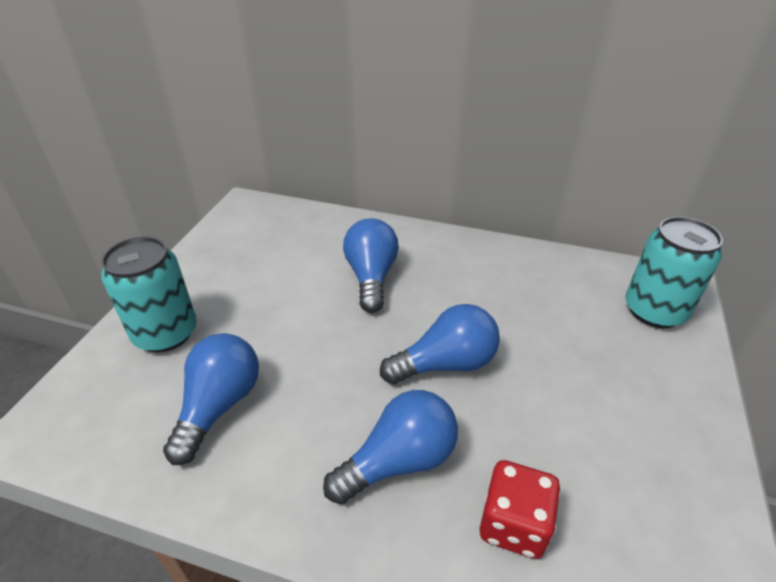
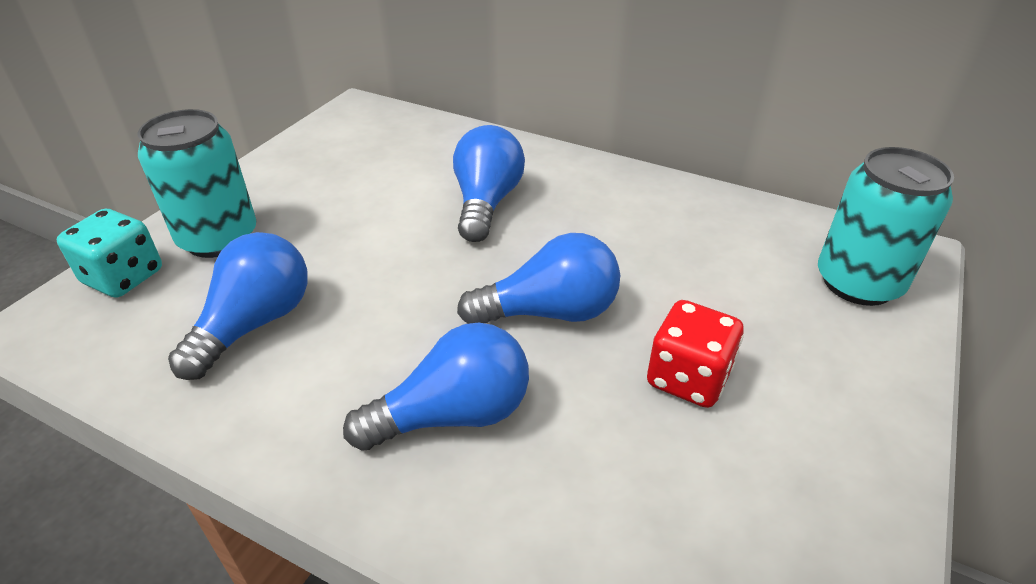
camera: 10 degrees right, 0 degrees up
(95, 379) = (123, 277): none -> turquoise dice
(513, 524) = (578, 509): red dice -> red dice (688, 378)

